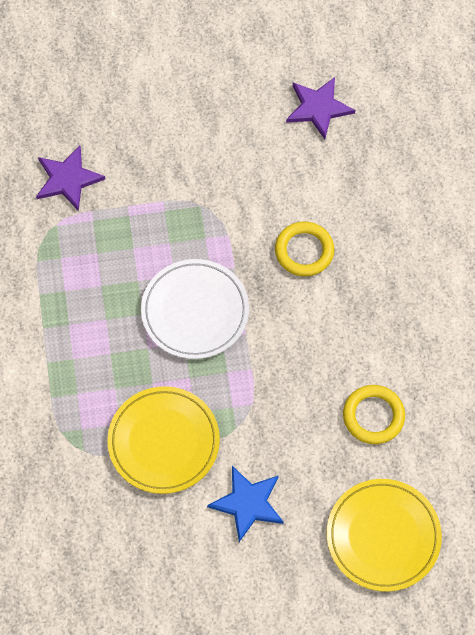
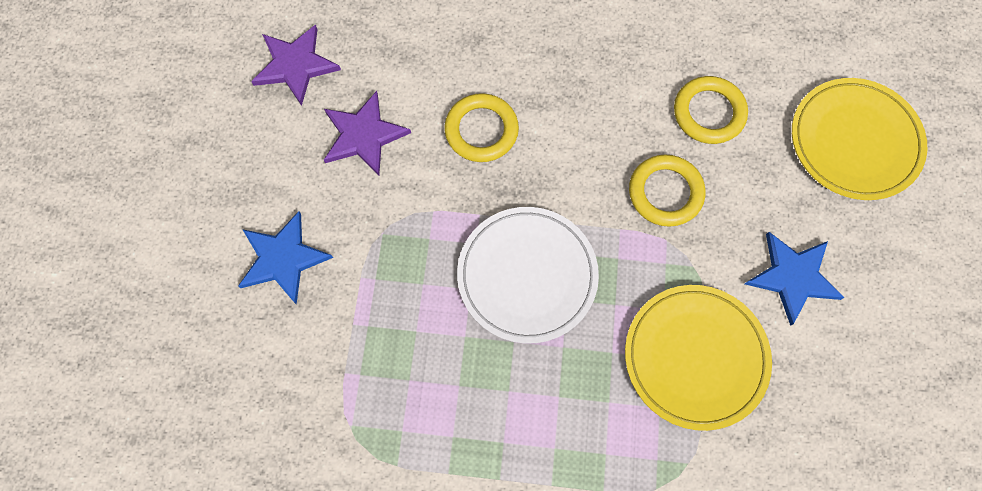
camera: 75 degrees left, 5 degrees up
(68, 179) = (287, 394): purple star -> purple star (363, 135)
(163, 147) = (283, 259): none -> blue star
(291, 396) = (665, 192): none -> yellow ring

